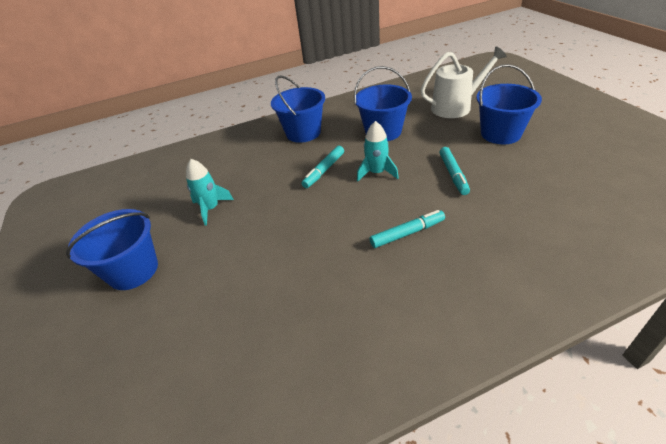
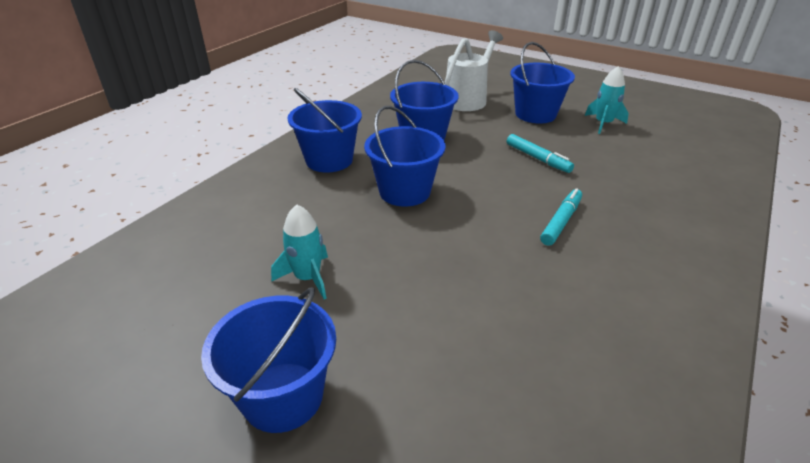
camera: 40 degrees left, 5 degrees down
(324, 170) = (404, 191): turquoise marker -> blue bucket
(377, 173) = (465, 177): turquoise rocket -> turquoise rocket (603, 124)

